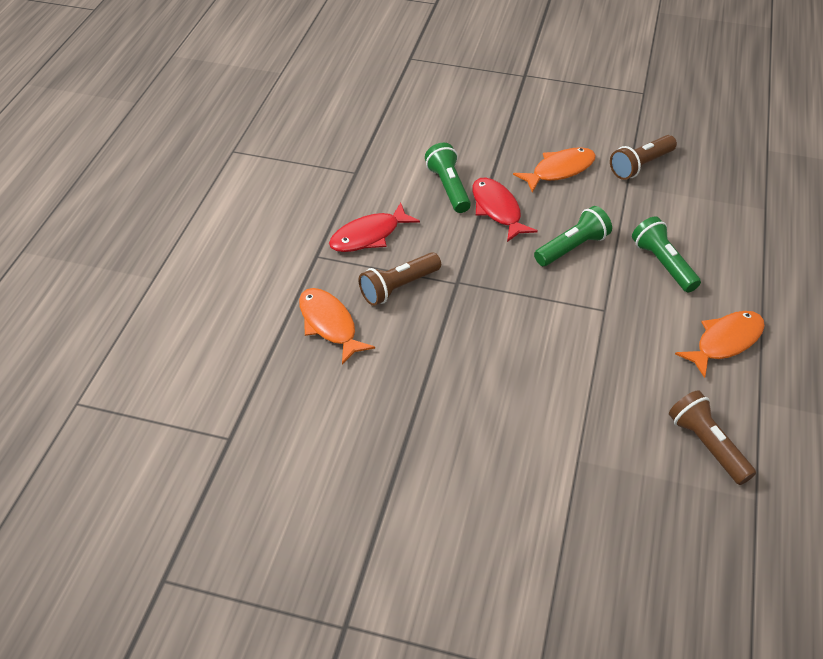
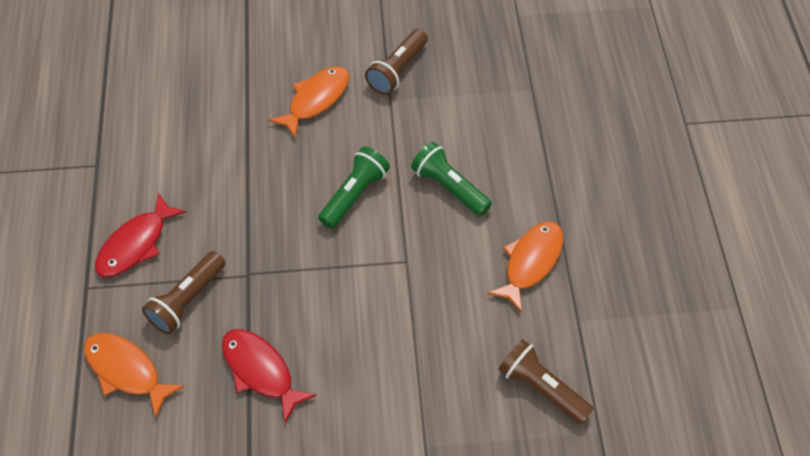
camera: 20 degrees left, 10 degrees up
(448, 187) = (204, 155): green flashlight -> none
(497, 209) = (264, 169): red fish -> red fish (260, 371)

